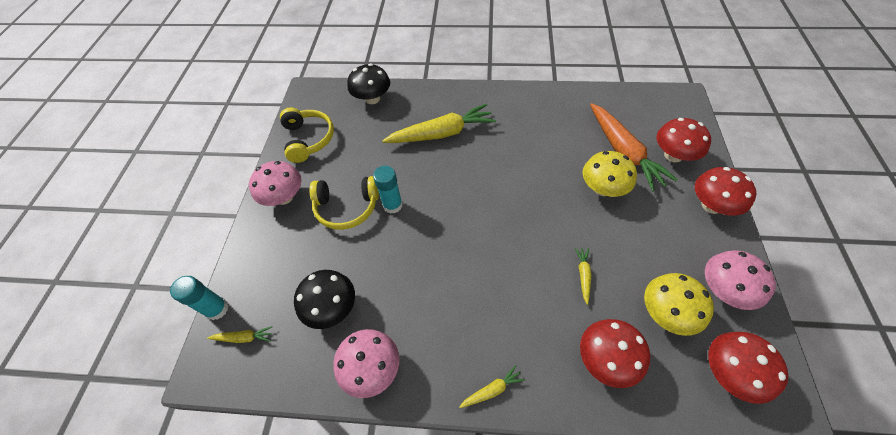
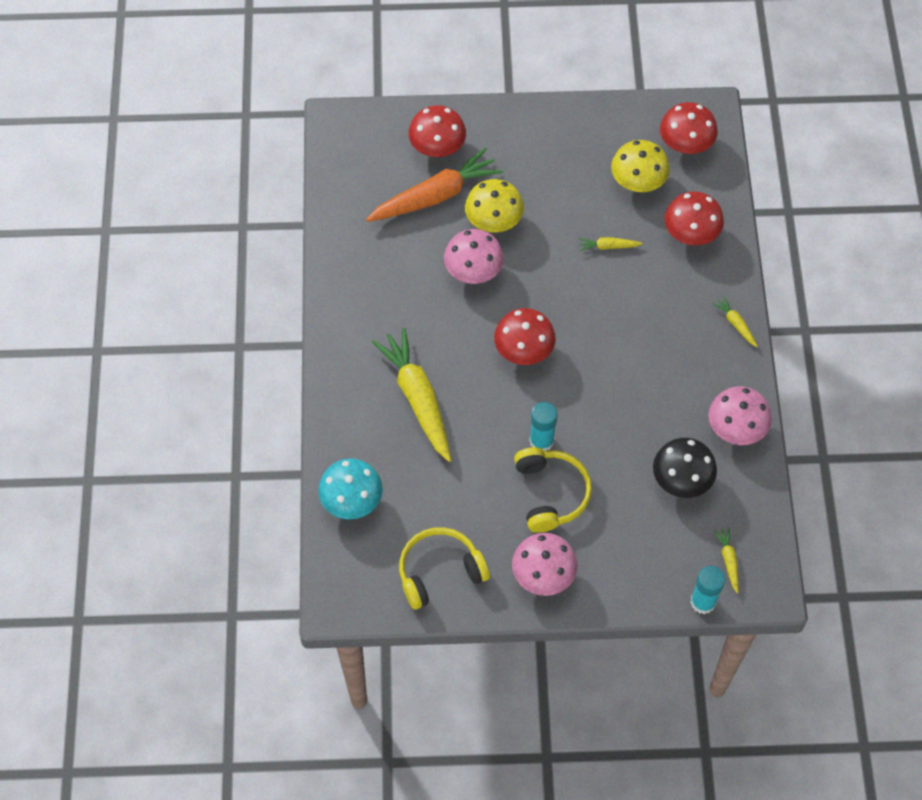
camera: 100 degrees left, 5 degrees up
(372, 99) = (352, 501): black mushroom -> turquoise mushroom
(711, 205) = (507, 124): red mushroom -> red mushroom (524, 350)
(723, 290) = (607, 133): pink mushroom -> pink mushroom (473, 271)

